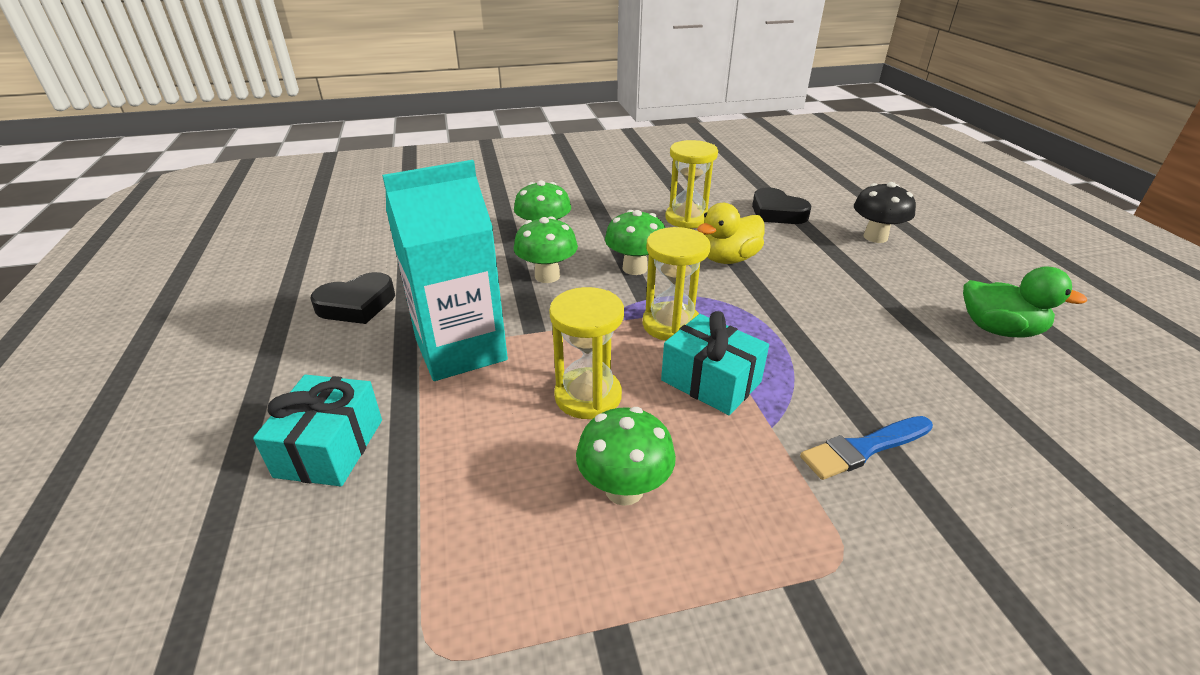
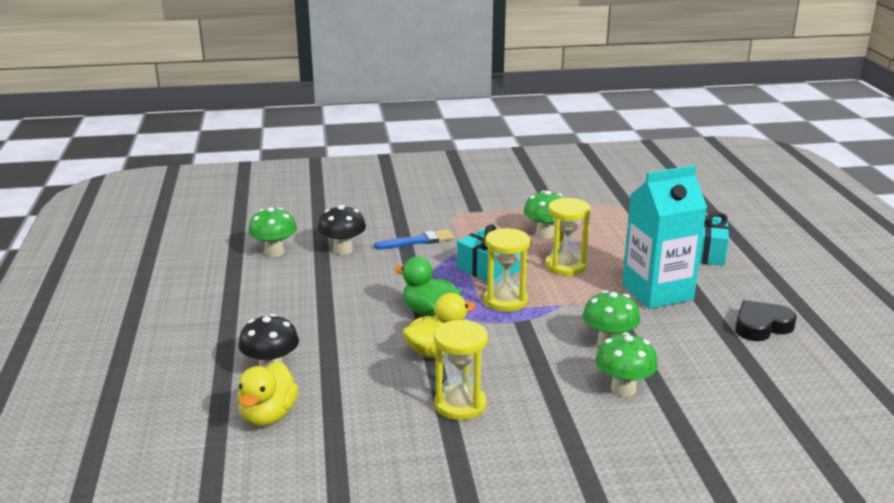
camera: 175 degrees left, 10 degrees down
(635, 268) = (528, 347): green mushroom -> green mushroom (274, 252)
(777, 212) = (350, 409): black heart -> none
(837, 206) = (268, 416): none -> yellow duck
(974, 414) = (343, 250): none -> black mushroom
(999, 329) = (268, 287): green duck -> green duck (430, 312)

